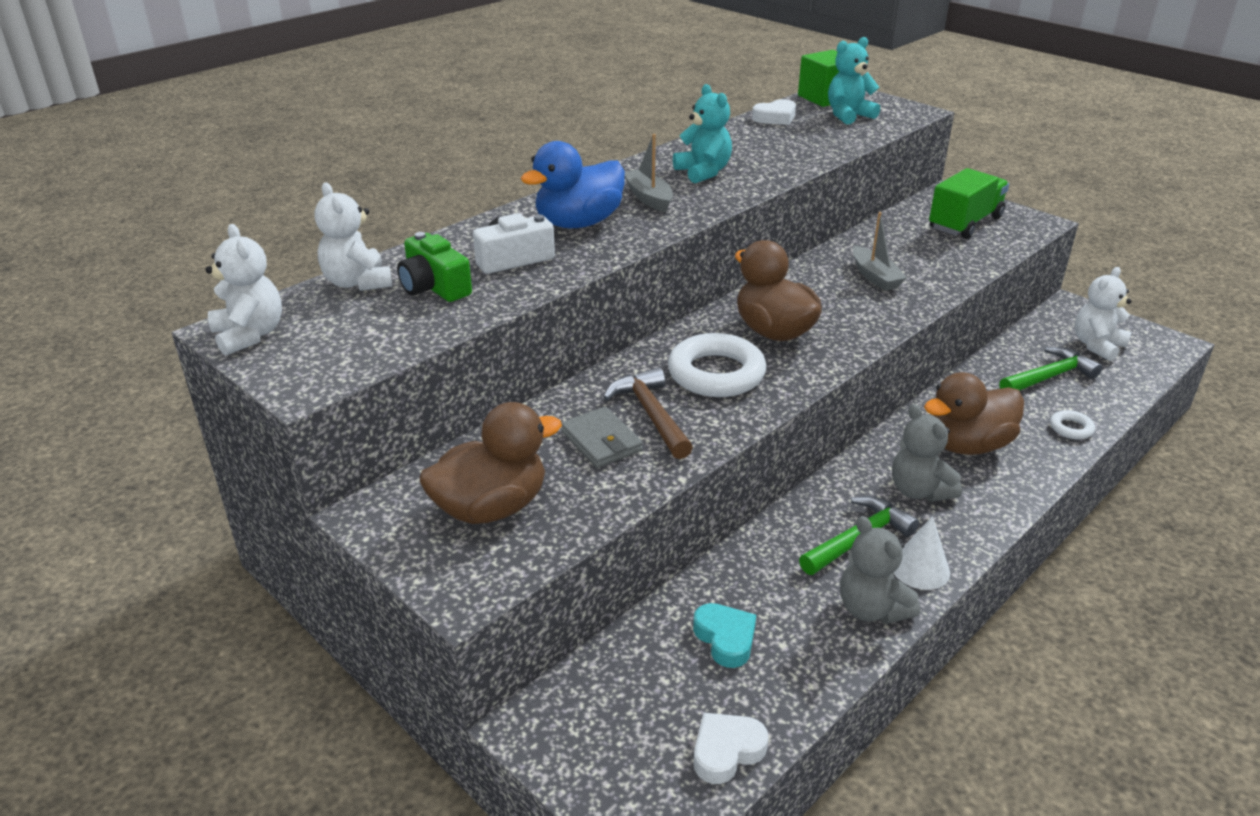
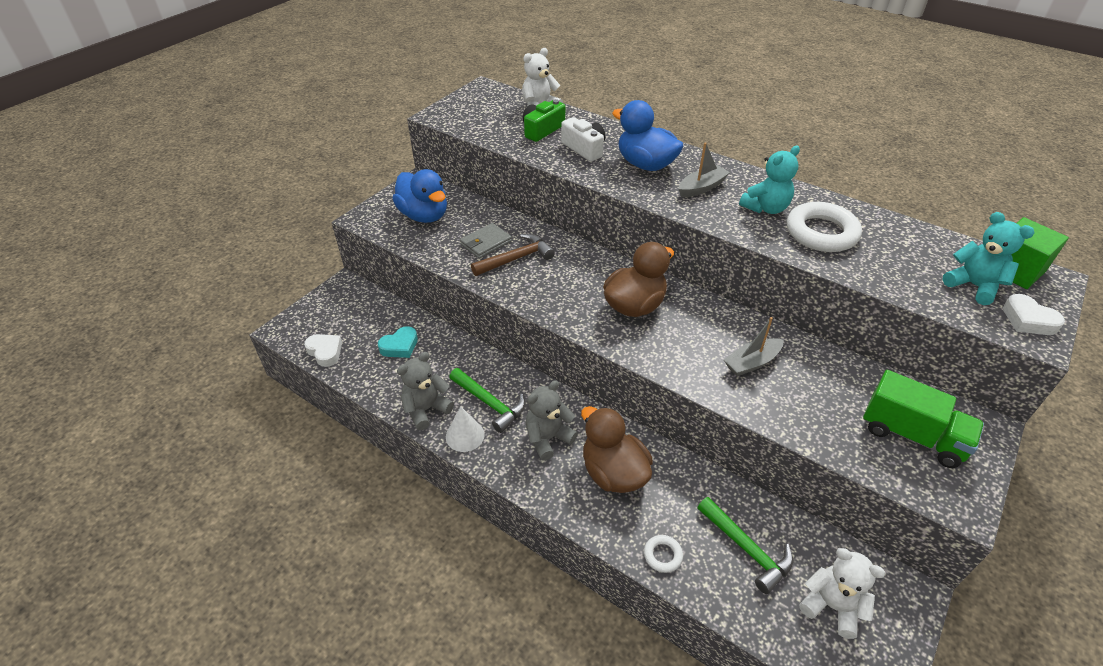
camera: 80 degrees right, 10 degrees up
(250, 335) = (479, 93): white teddy bear -> none
(491, 507) = (424, 215): brown duck -> blue duck
(716, 373) = (570, 281): white ring -> white ring (821, 233)
(775, 118) = (924, 239): white heart -> white heart (1028, 320)

